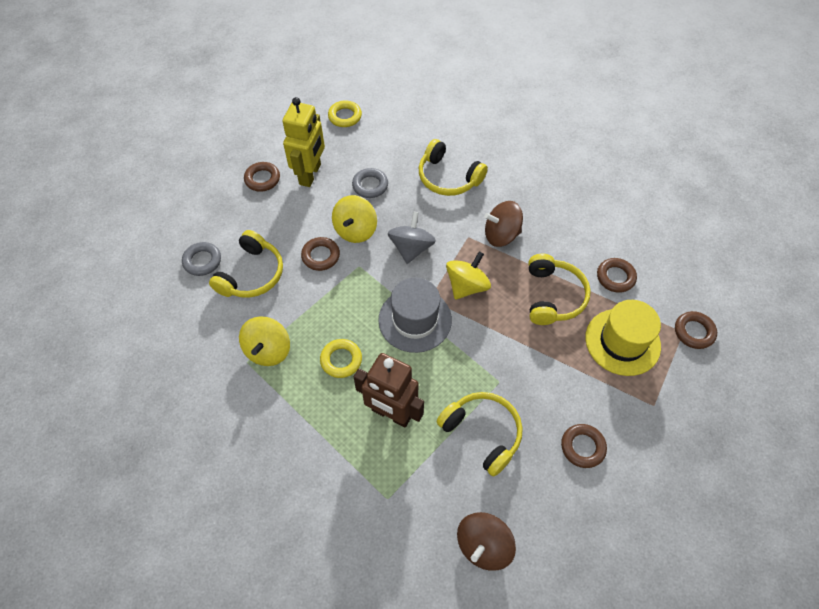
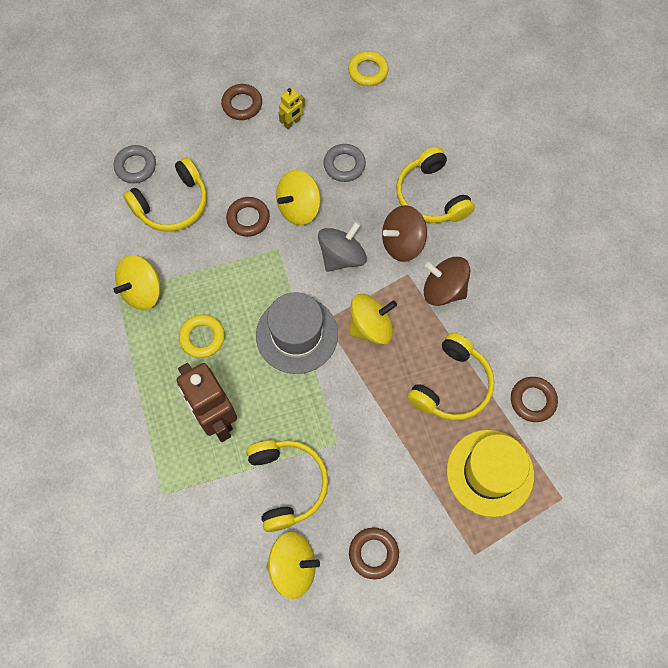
camera: 30 degrees right, 10 degrees up
(310, 174) = (292, 122): yellow robot -> yellow robot, size x0.47
(483, 545) = (219, 588): brown spinning top -> brown spinning top (402, 243)
(530, 493) = (293, 566): none -> yellow spinning top
(694, 332) = (574, 505): brown ring -> none

